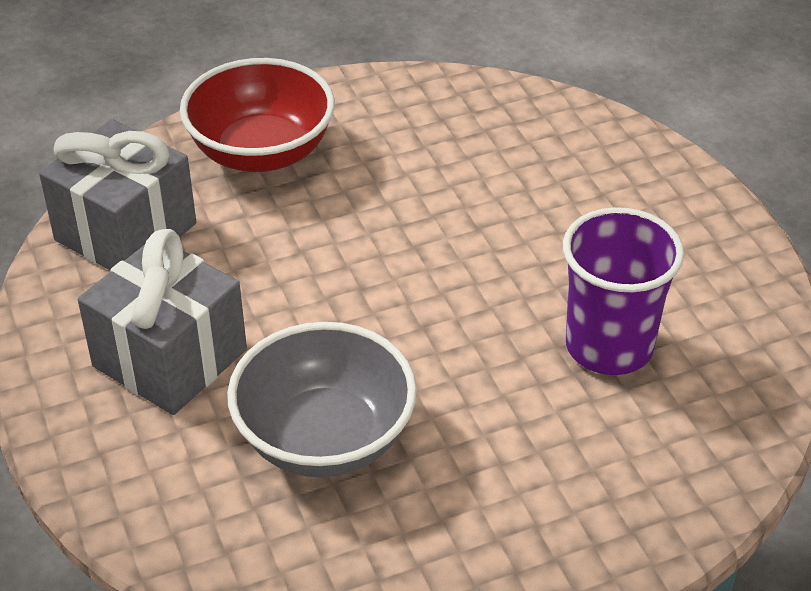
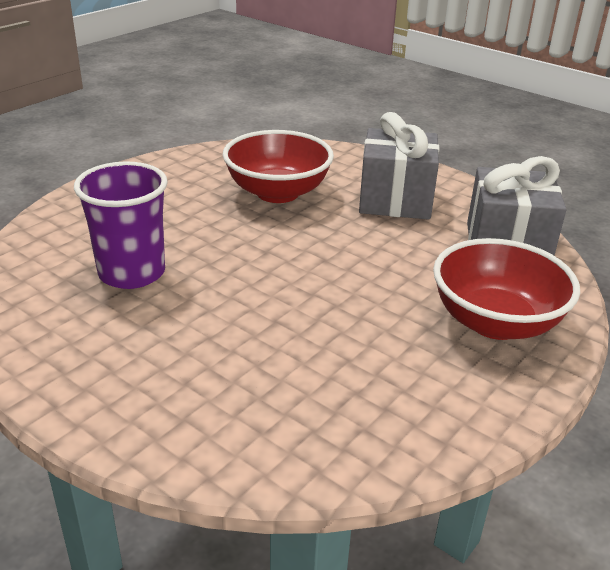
camera: 150 degrees right, 10 degrees down
(325, 438) = (277, 192): grey bowl -> red bowl

